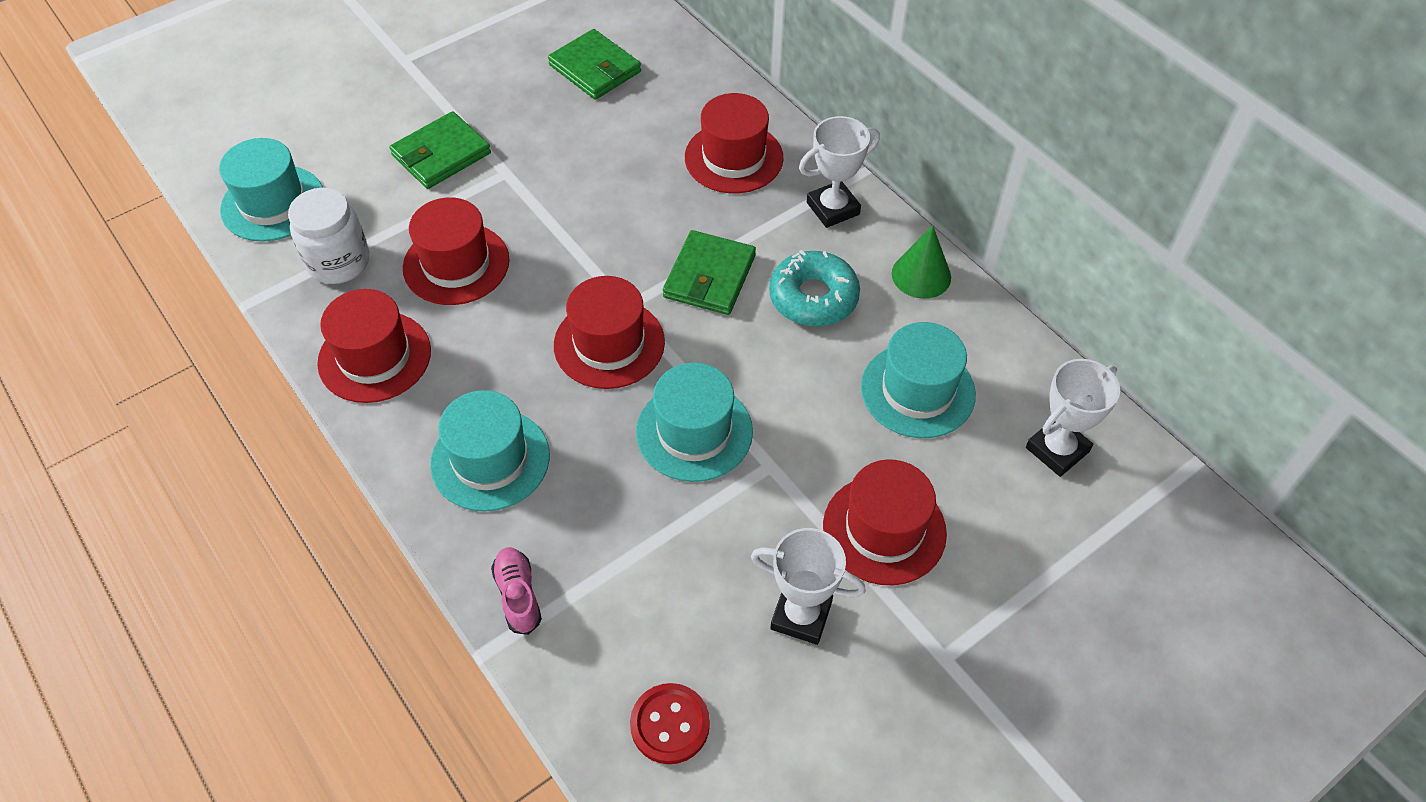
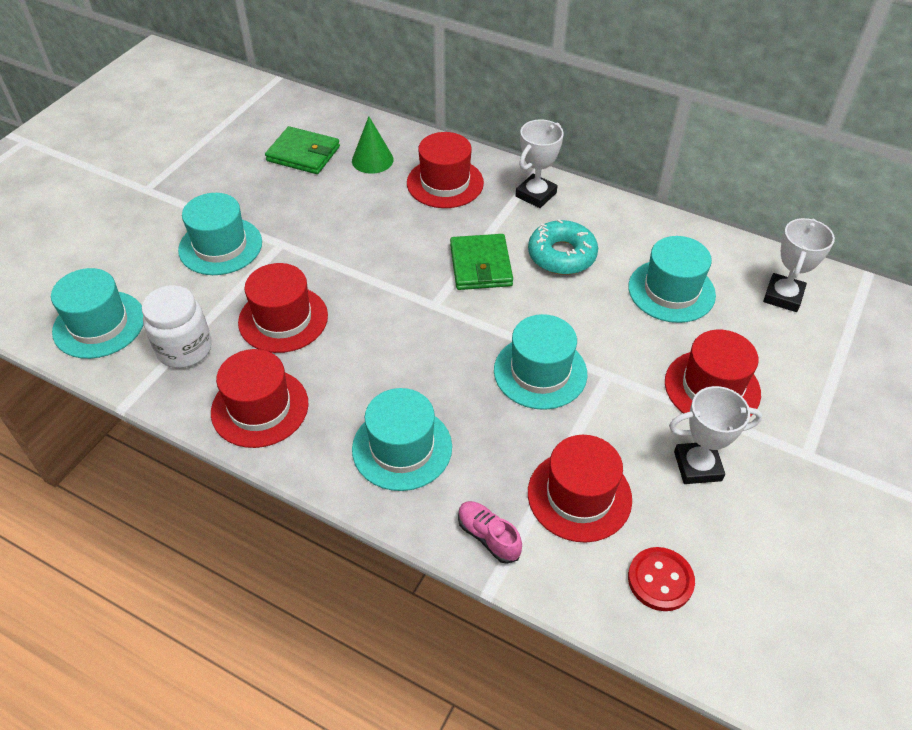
camera: 25 degrees left, 5 degrees down
(441, 154) = (220, 246): green wallet -> turquoise hat
(609, 343) = (438, 334): red hat -> red hat (579, 495)
(921, 275) = (623, 218): green cone -> green cone (372, 160)

